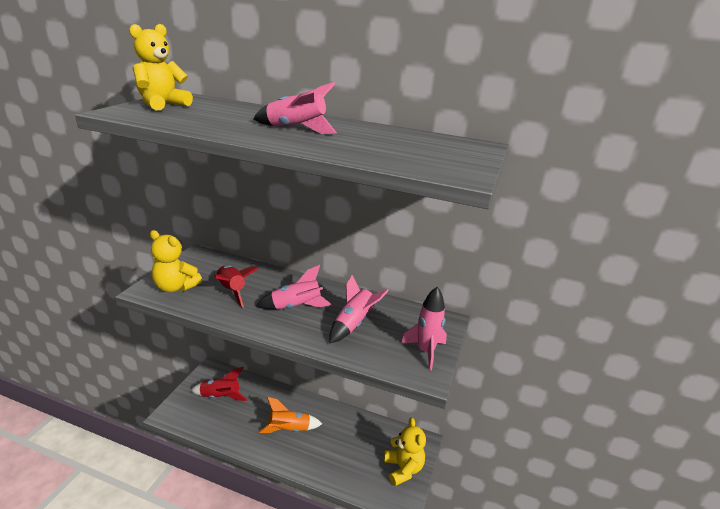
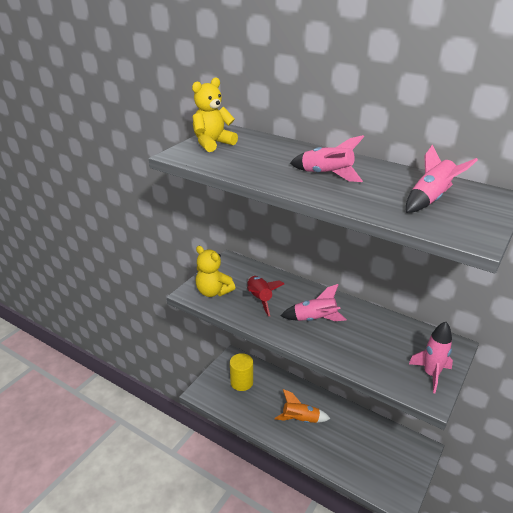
camera: 15 degrees right, 5 degrees up
(220, 396) = (241, 382): red rocket -> yellow cylinder
(353, 324) = (366, 341): pink rocket -> pink rocket (430, 199)
(403, 469) = (403, 470): yellow teddy bear -> none

